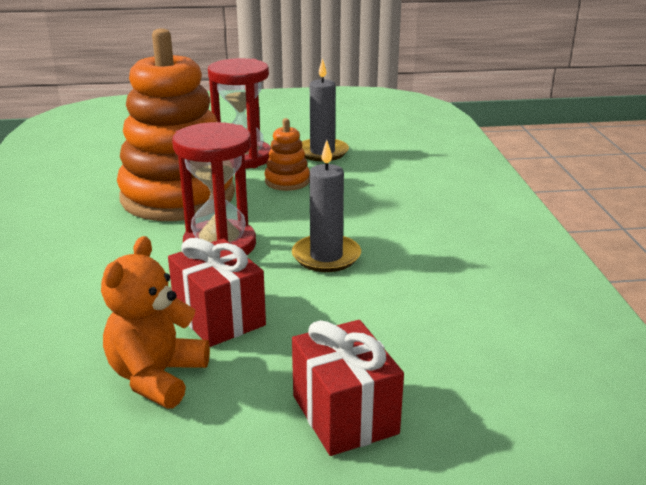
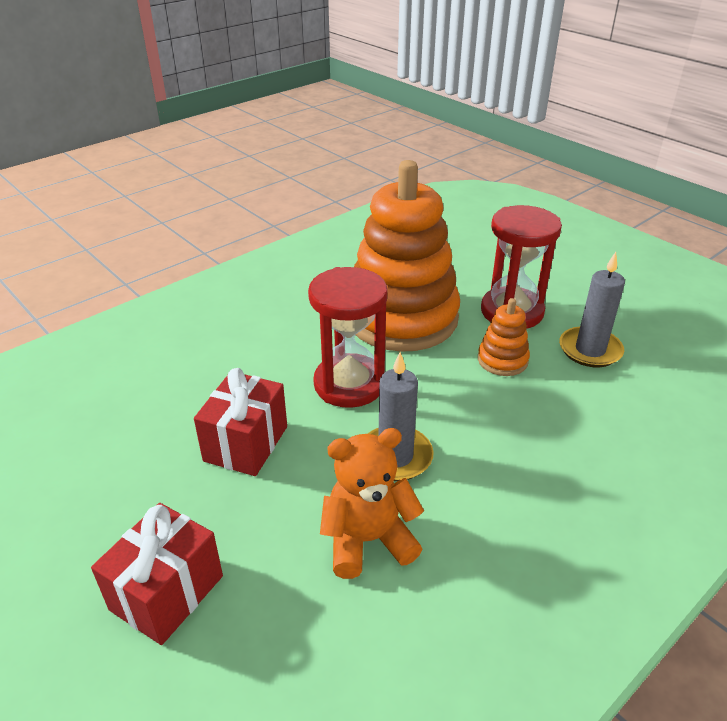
camera: 55 degrees right, 10 degrees up
(157, 377) = (148, 455): orange teddy bear -> orange teddy bear (368, 540)

